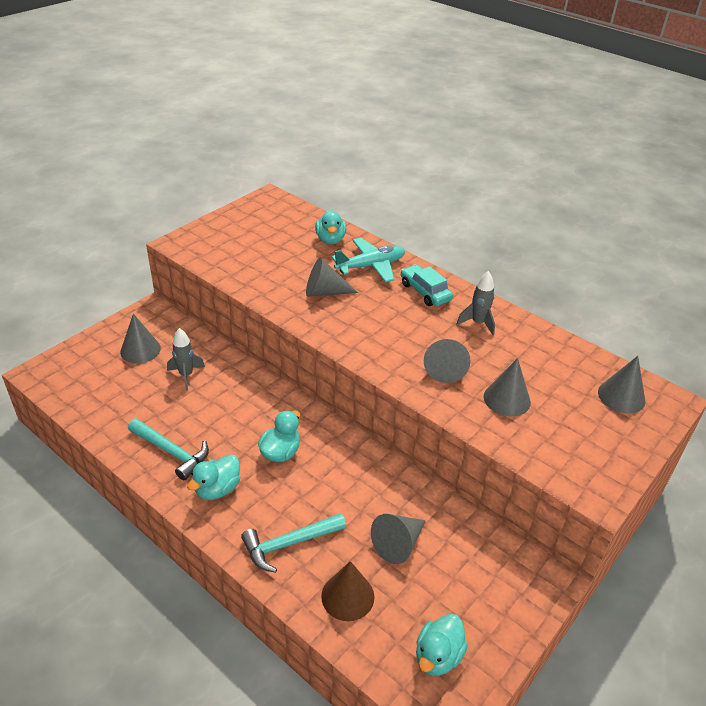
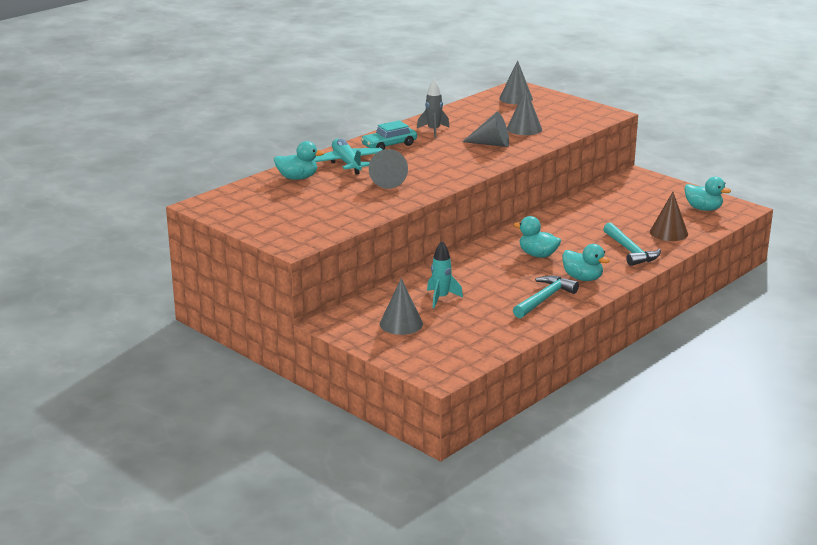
camera: 85 degrees left, 15 degrees down
(186, 375) = (441, 298): grey rocket -> turquoise rocket
(398, 544) = (620, 216): grey cone -> none

